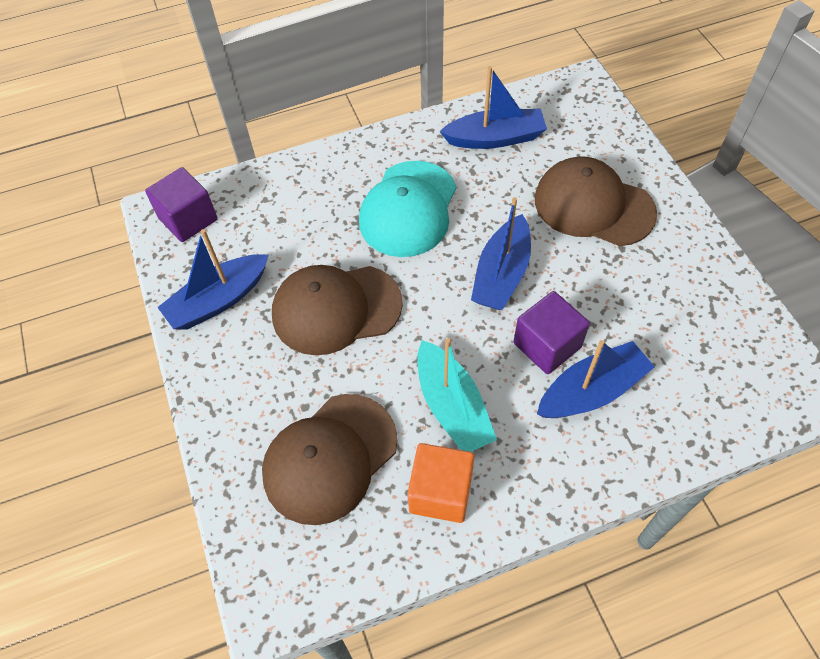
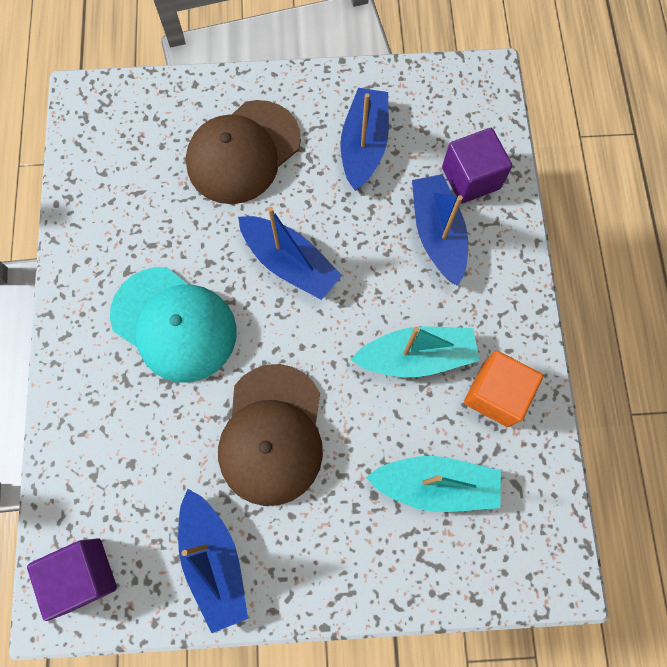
camera: 75 degrees left, 15 degrees up
(330, 458) = (435, 484): brown cap -> turquoise boat
(495, 138) = (117, 207): blue boat -> blue boat (364, 145)
(547, 345) = (380, 252): purple cube -> purple cube (471, 178)

